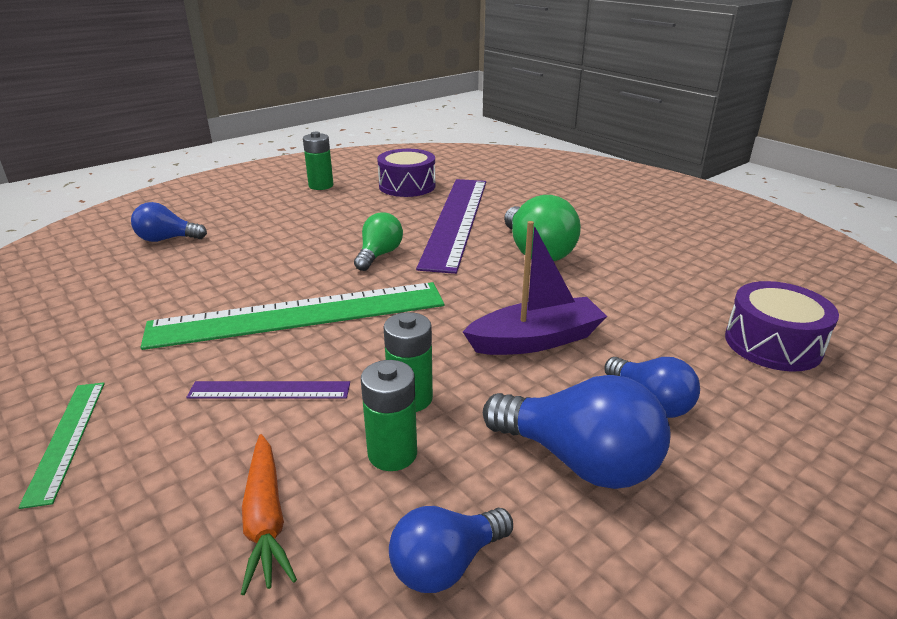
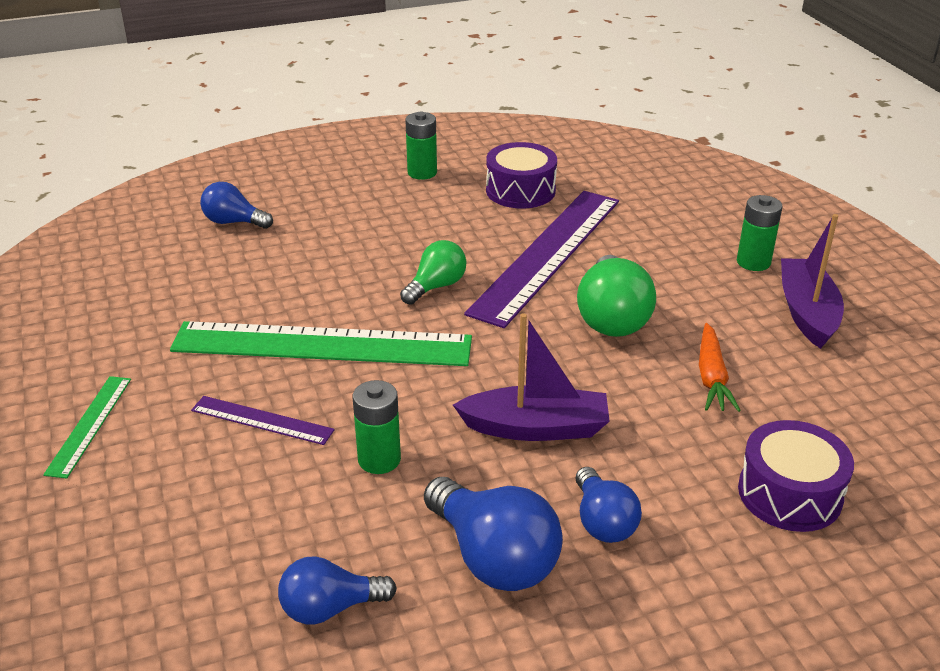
camera: 20 degrees right, 5 degrees up
(266, 518) = (213, 533): orange carrot -> orange carrot (711, 377)
(392, 453) = (336, 507): green battery -> green battery (753, 262)
(671, 225) = (807, 312): none -> purple boat

